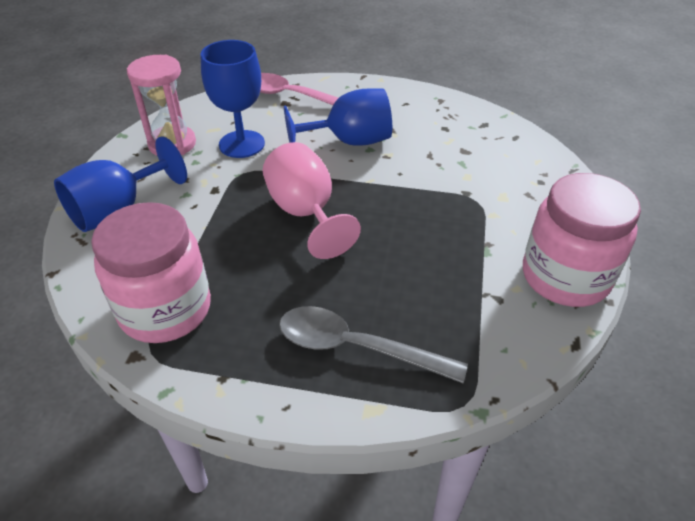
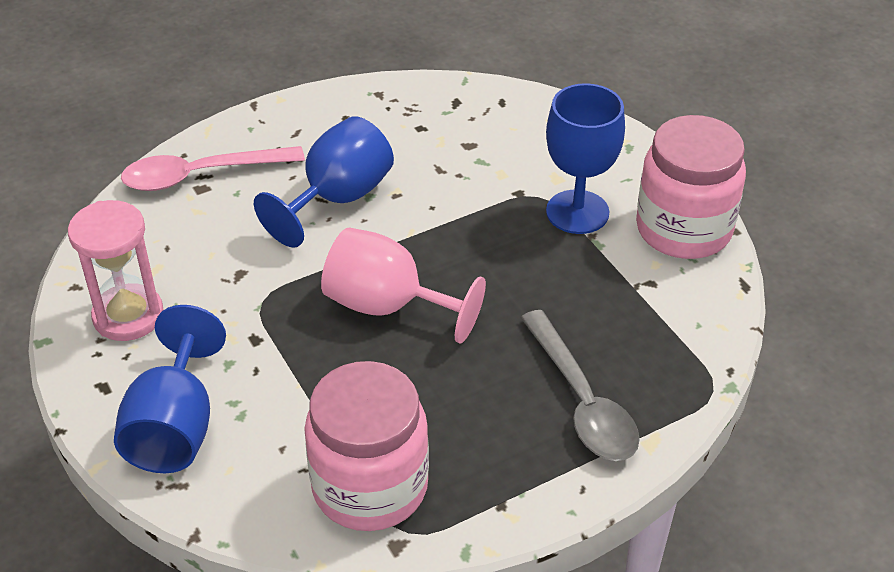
camera: 40 degrees left, 0 degrees up
(241, 144) = (216, 269): blue goblet -> blue goblet (577, 212)
(355, 347) = (582, 402): grey spoon -> grey spoon turned 90 degrees counterclockwise

